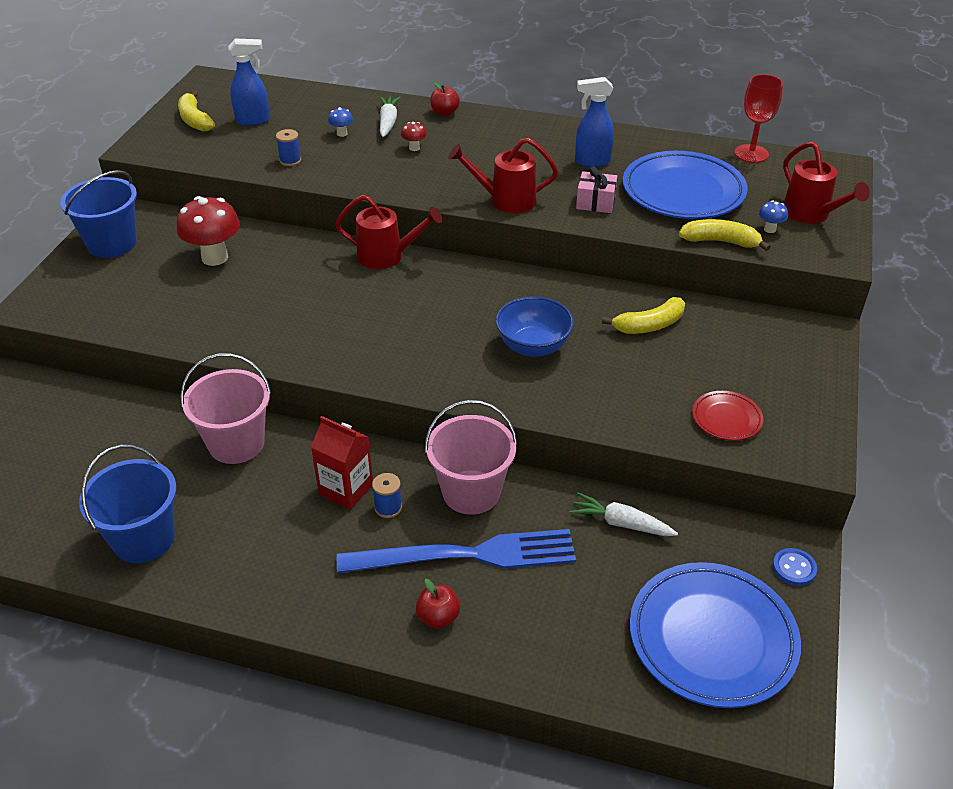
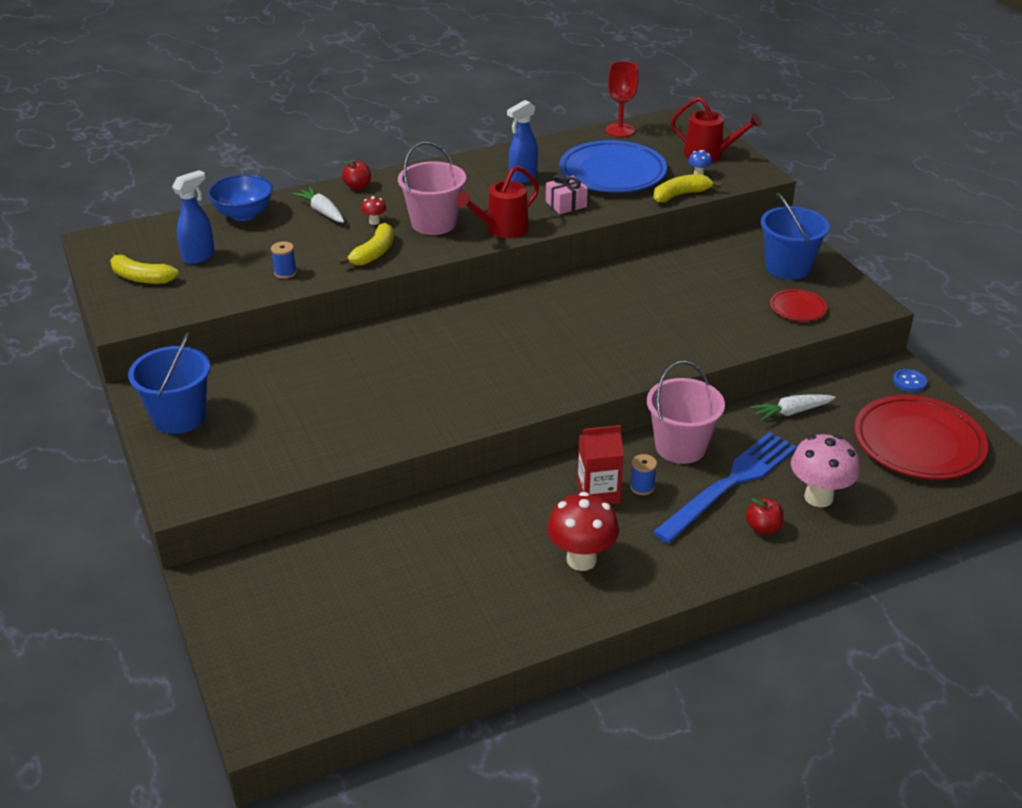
camera: 40 degrees left, 5 degrees down
(143, 539) = (502, 609): blue bucket -> blue bucket (788, 267)
(215, 257) = (293, 383): red mushroom -> red mushroom (581, 559)
(236, 443) = (475, 511): pink bucket -> pink bucket (434, 223)
(342, 134) = (296, 235): blue mushroom -> none
(387, 256) = (435, 317): red watering can -> none
(530, 624) = (818, 497): none -> pink mushroom
(533, 346) = (626, 325): blue bowl -> blue bowl (244, 214)
(649, 325) = (679, 276): yellow banana -> yellow banana (374, 253)
(712, 638) = (918, 443): blue plate -> red plate

